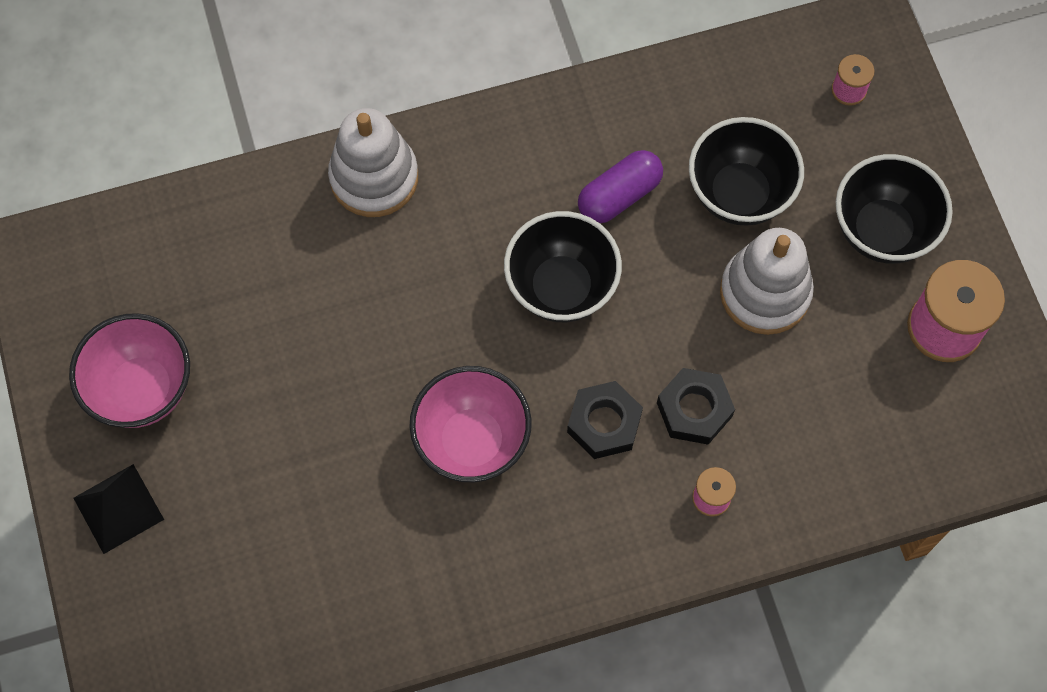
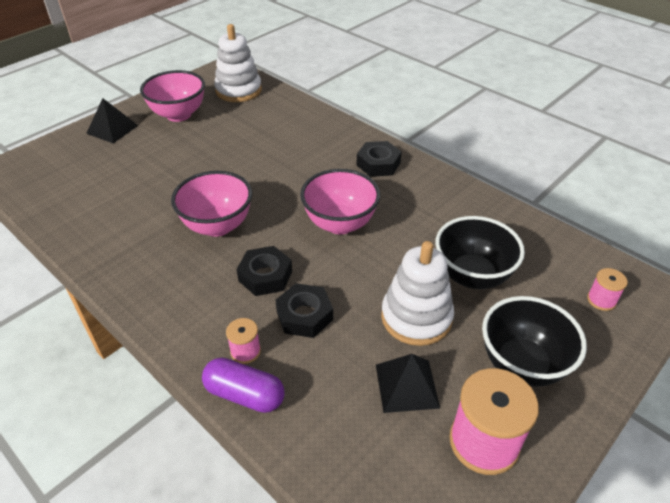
camera: 60 degrees right, 25 degrees down
(374, 177) = (344, 138): white stacking toy -> white stacking toy (238, 90)
(466, 169) = (378, 164): none -> black nut
(561, 287) = (340, 224): black bowl -> pink bowl
(619, 195) = (418, 224): purple capsule -> purple capsule (245, 394)
(846, 357) = (406, 385): none -> black pyramid

